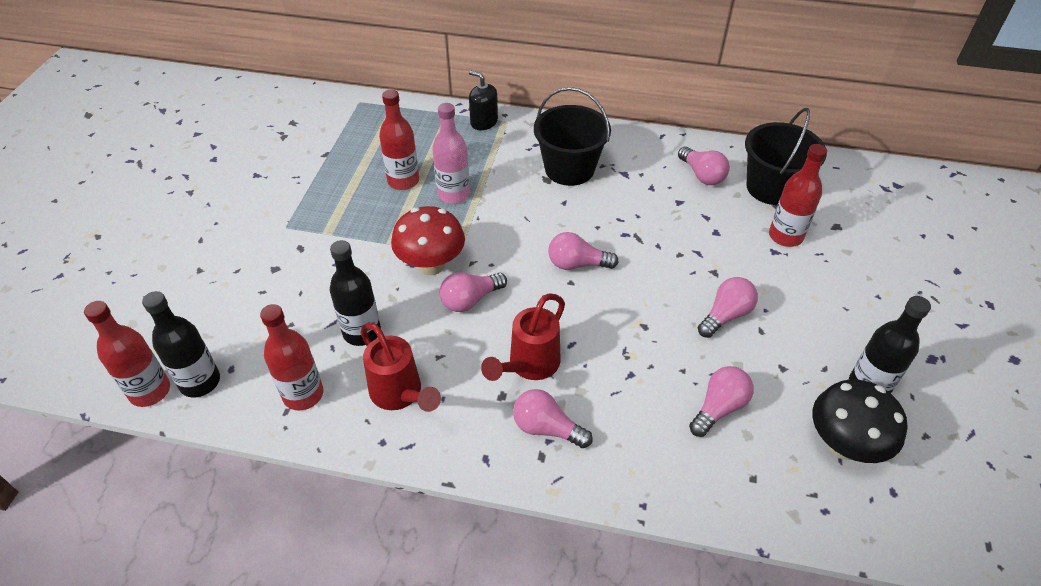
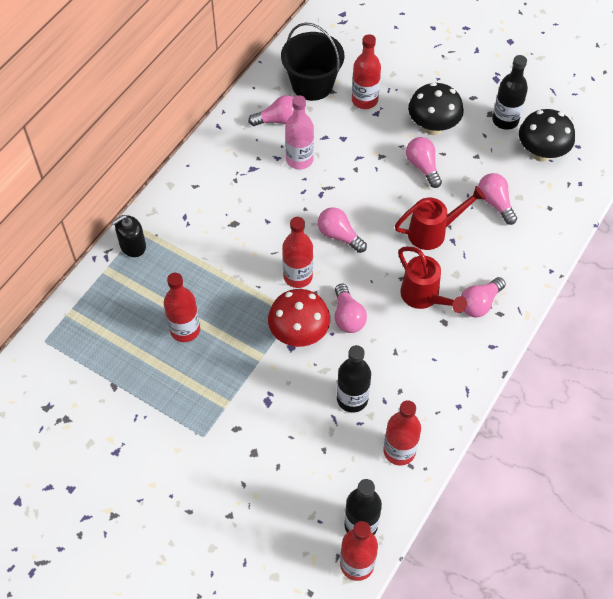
camera: 70 degrees left, 10 degrees up
(400, 395) = (422, 385): red watering can -> red watering can (433, 232)
(453, 194) = (221, 296): pink bottle -> pink bottle (299, 159)
(505, 244) = (298, 276): none -> red bottle
(569, 169) = (229, 203): black bucket -> none
(577, 264) = (339, 236): pink light bulb -> pink light bulb turned 105 degrees clockwise
(795, 310) = (433, 127): none -> black mushroom

